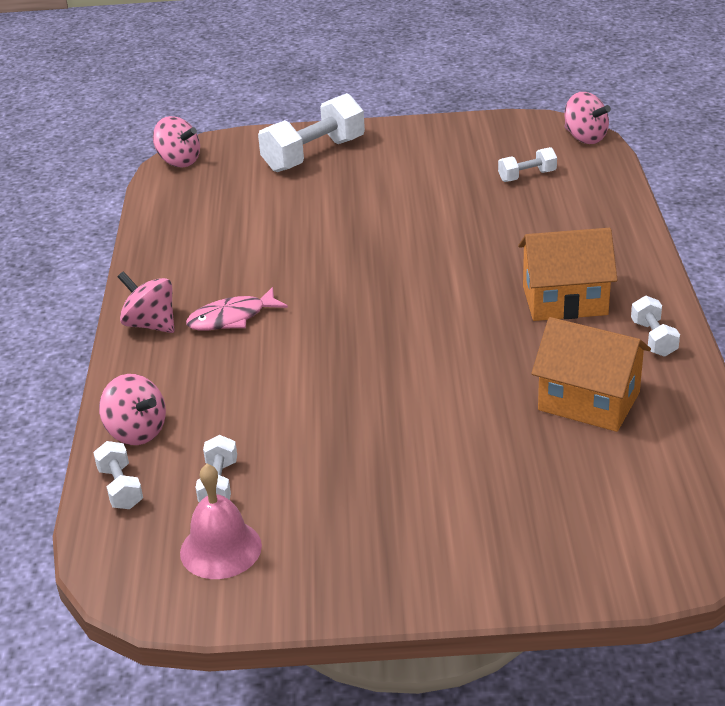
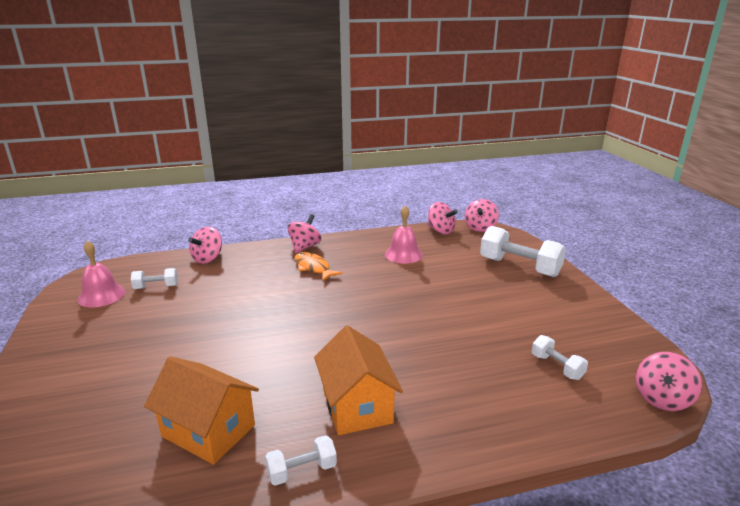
camera: 75 degrees right, 10 degrees down
(120, 488) = (162, 262): white dumbbell -> none
(168, 194) = (440, 231): none -> pink spinning top
(230, 235) = (403, 254): none -> pink bell
(231, 318) = (313, 268): pink fish -> orange fish
(589, 401) = (208, 431): orange house -> orange house turned 75 degrees counterclockwise

